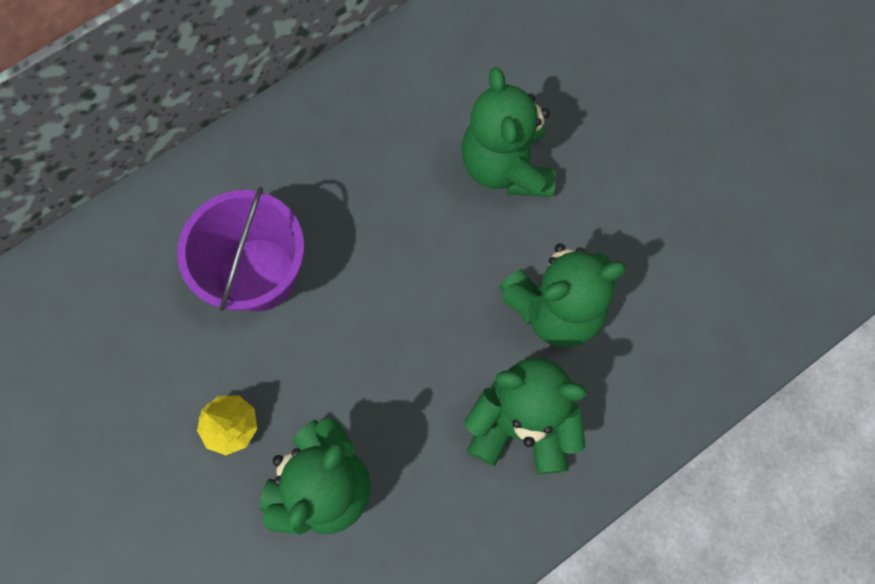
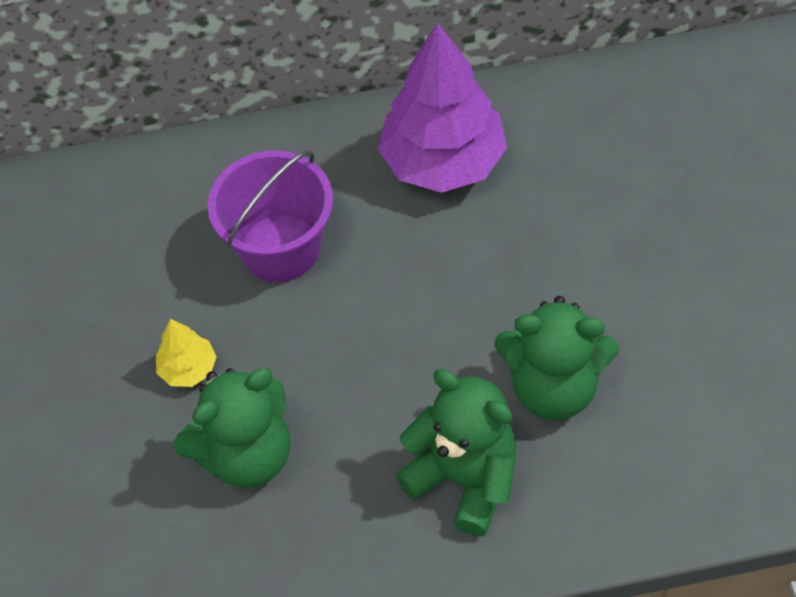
camera: 30 degrees right, 15 degrees down
(364, 134) = (443, 162): none -> purple tree
(506, 166) = (570, 240): green teddy bear -> none

